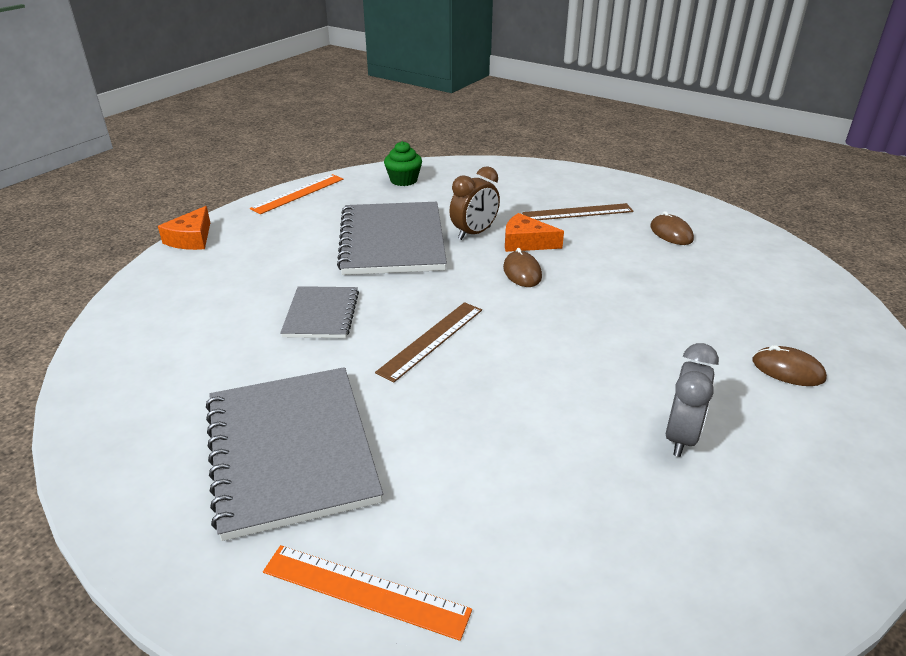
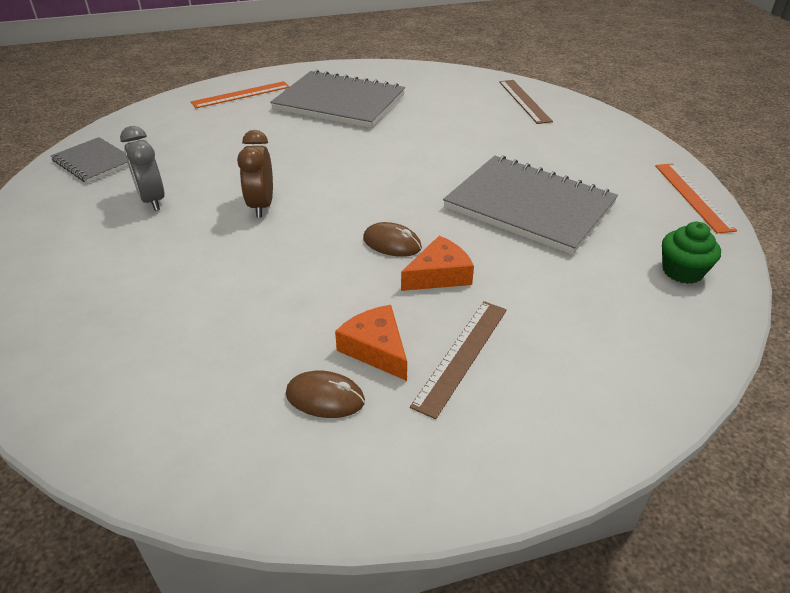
camera: 130 degrees right, 5 degrees up
(191, 239) = (629, 130): orange cheese -> orange cheese (376, 349)
(321, 314) = (450, 143): grey notebook -> grey notebook (94, 162)
(431, 340) = (365, 166): brown ruler -> brown ruler (524, 101)
(474, 233) = (494, 255): brown clock -> brown clock (261, 206)
(787, 370) = (96, 285): brown mouse -> none

